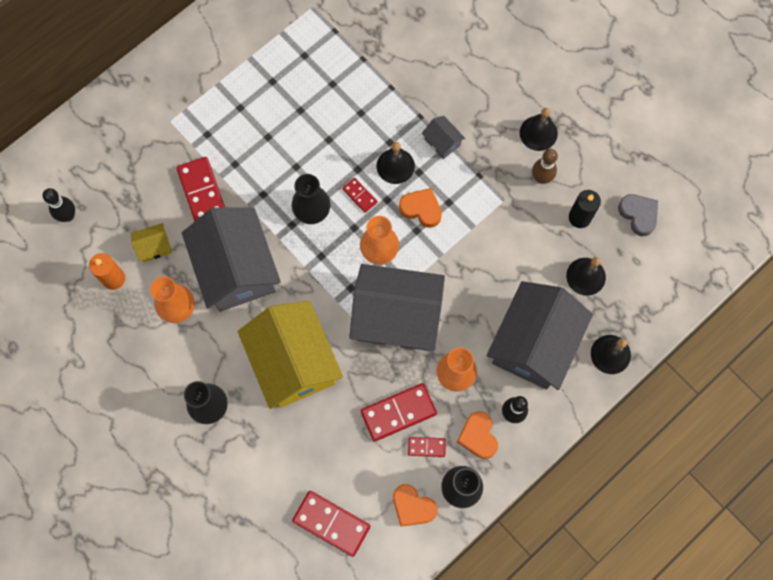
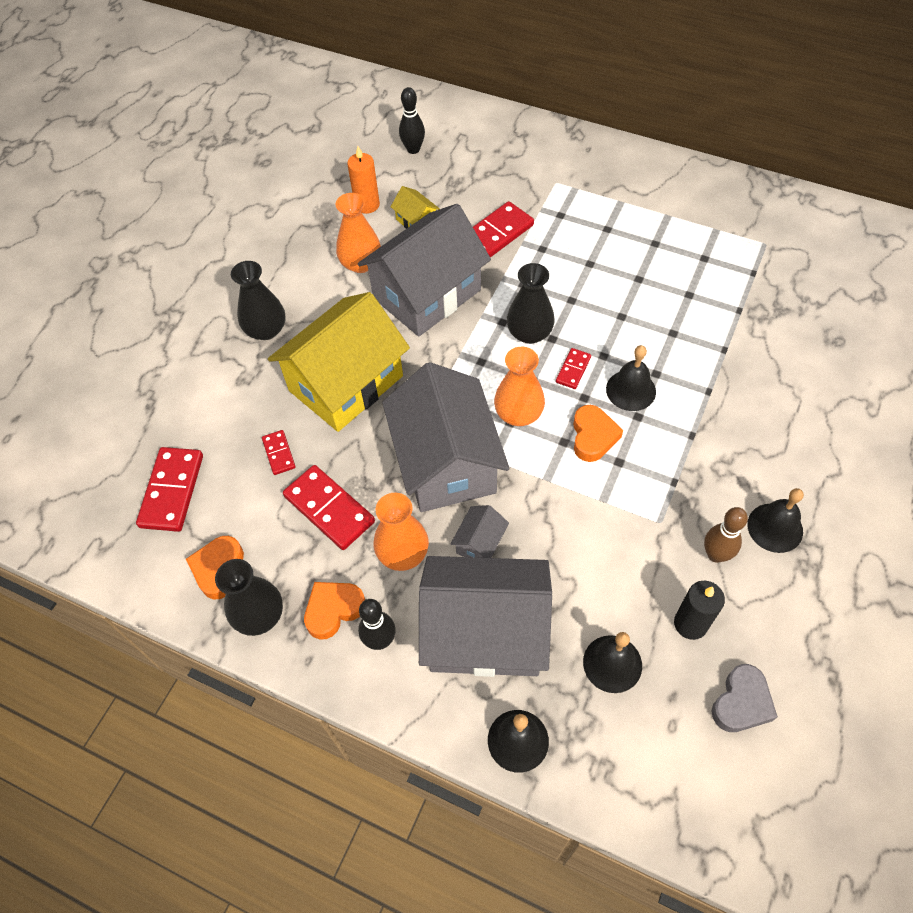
camera: 70 degrees right, 15 degrees down
(426, 447) = (298, 556): red domino -> red domino (279, 453)
(442, 142) = (691, 426): grey house -> grey house (480, 543)

